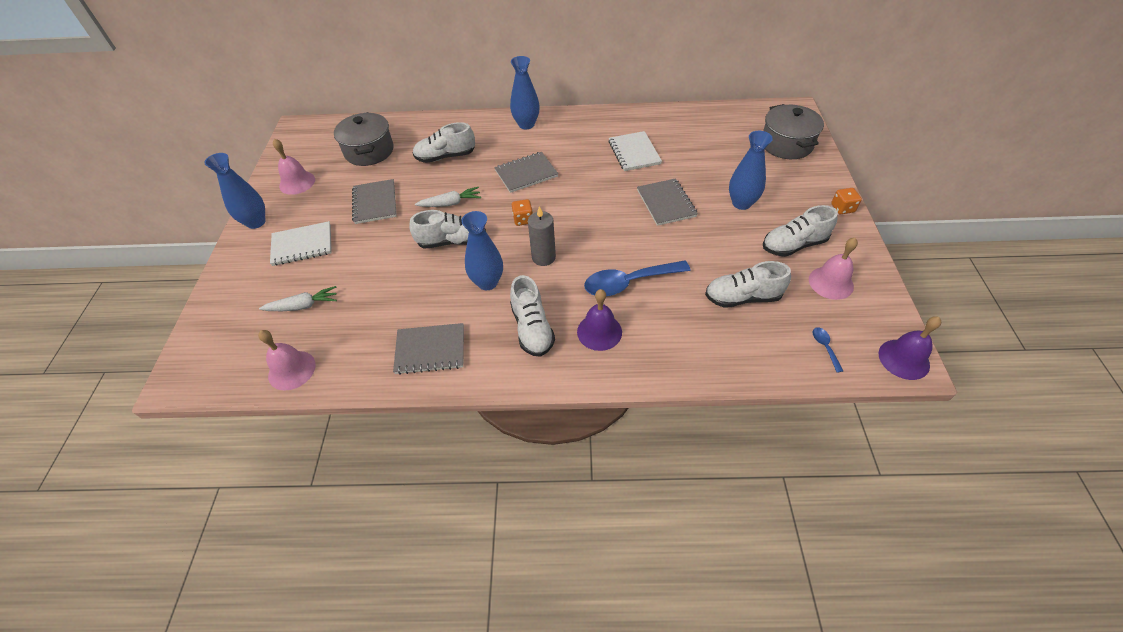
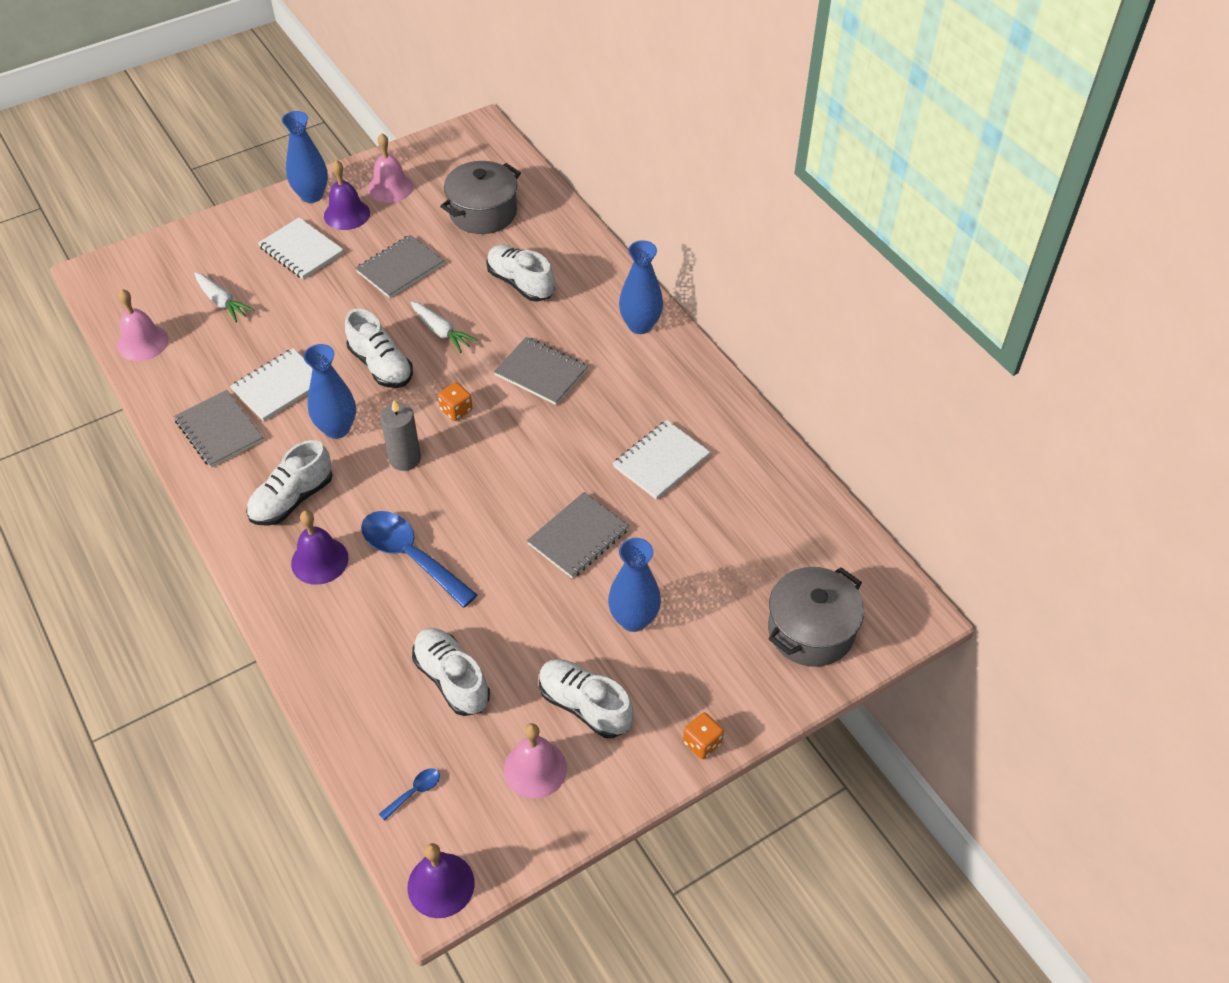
camera: 55 degrees right, 0 degrees up
(295, 211) = (347, 214): none -> purple bell
(419, 300) = (279, 386): none -> white notebook

